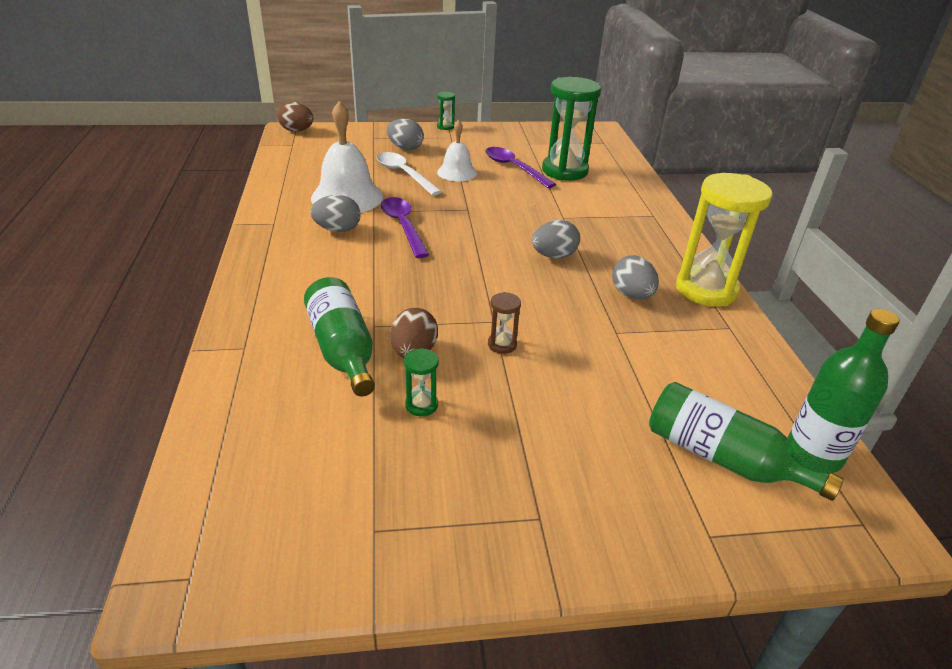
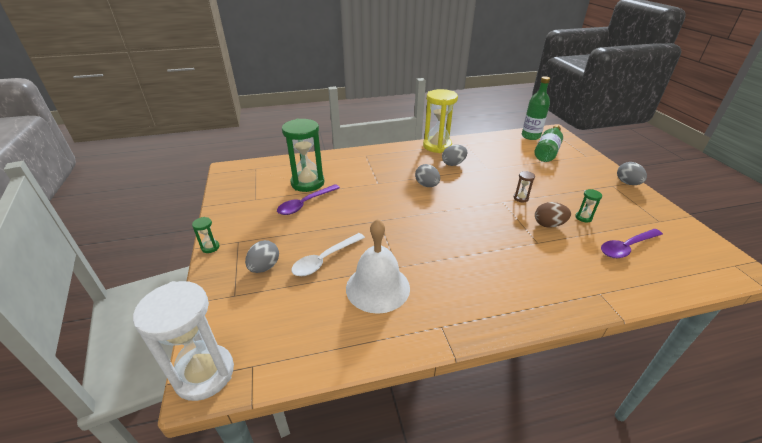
camera: 95 degrees left, 0 degrees up
(297, 131) = (204, 374): brown egg -> white hourglass
(337, 229) = (435, 281): grey egg -> grey egg (627, 183)
(342, 350) = (567, 250): green bottle -> none
(403, 226) = (416, 247): purple spoon -> purple spoon (626, 247)
(457, 172) = (317, 230): white bell -> none

